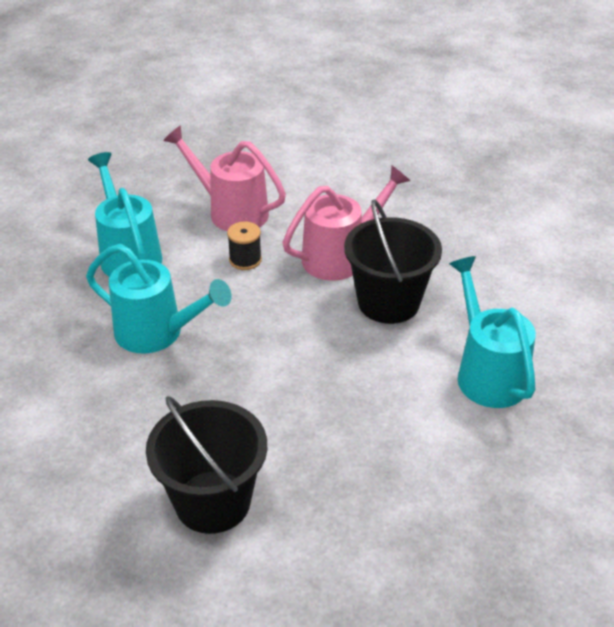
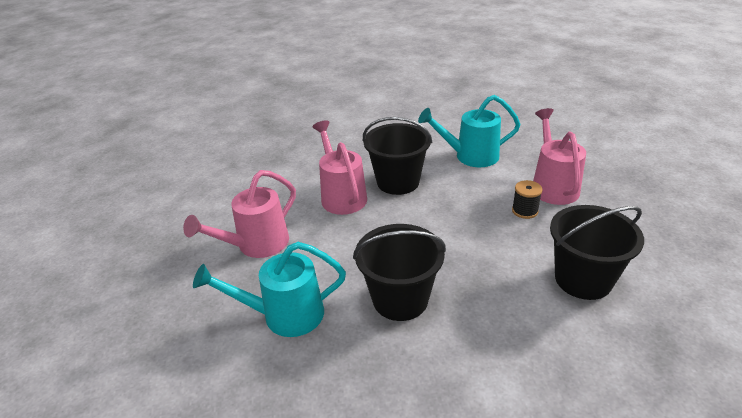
camera: 75 degrees left, 5 degrees down
(158, 333) = (400, 299): turquoise watering can -> black bucket
(245, 260) = (325, 242): black spool -> black spool (525, 211)
(434, 475) = (552, 185): none -> pink watering can

